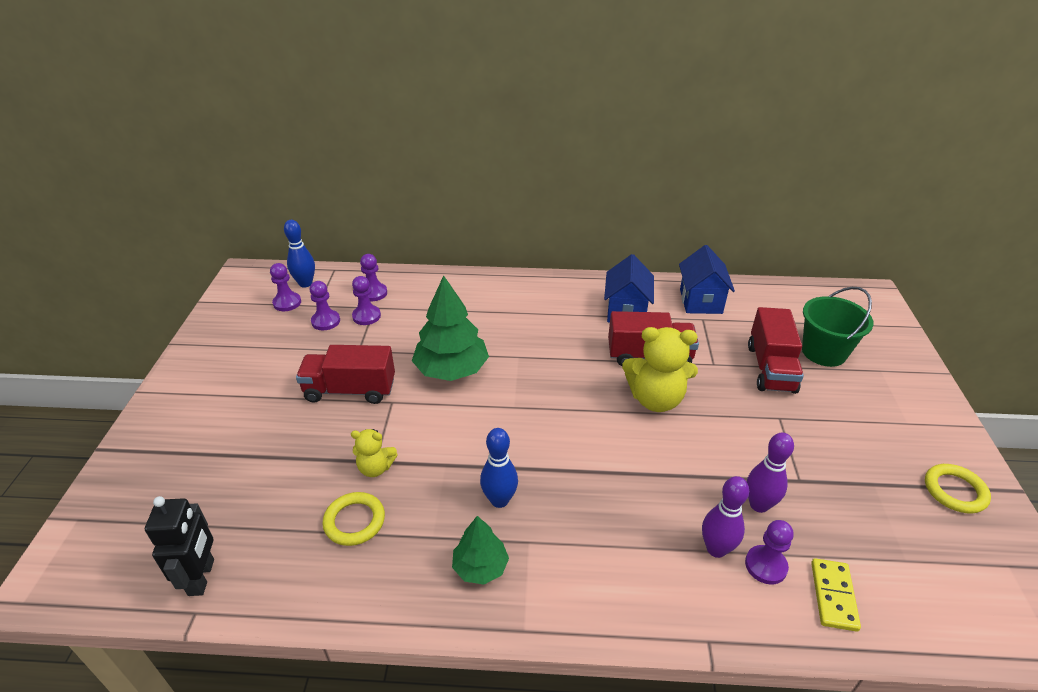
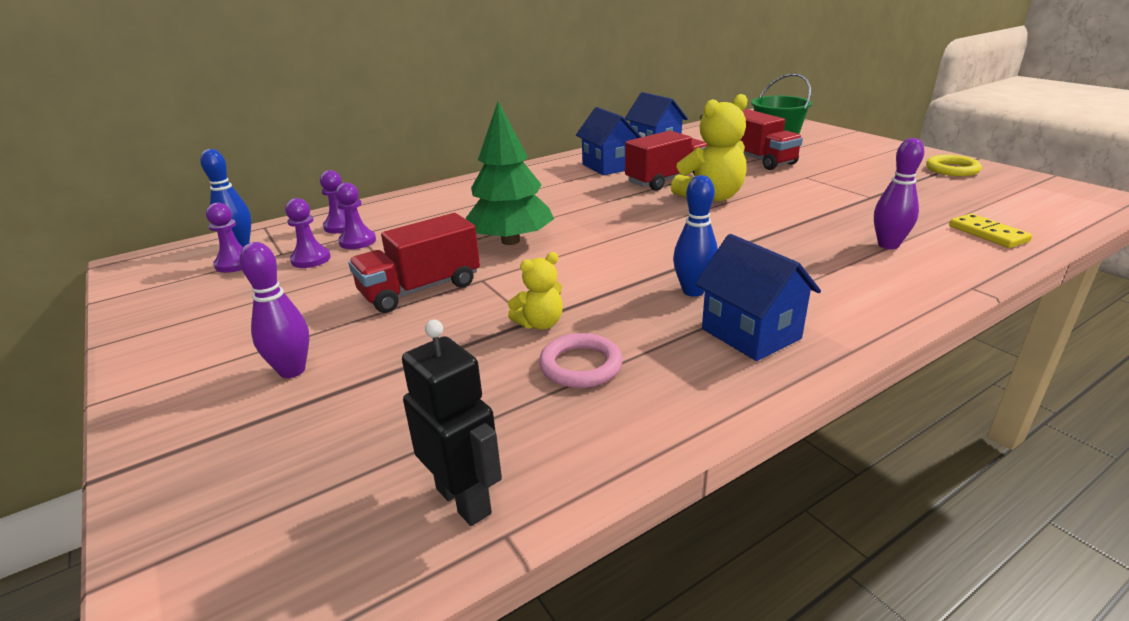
camera: 35 degrees left, 10 degrees down
(354, 521) = (580, 365): yellow ring -> pink ring
(480, 567) = (750, 334): green tree -> blue house
(759, 505) = (871, 216): purple bowling pin -> purple bowling pin (292, 370)
(765, 566) = (929, 239): purple pawn -> none

